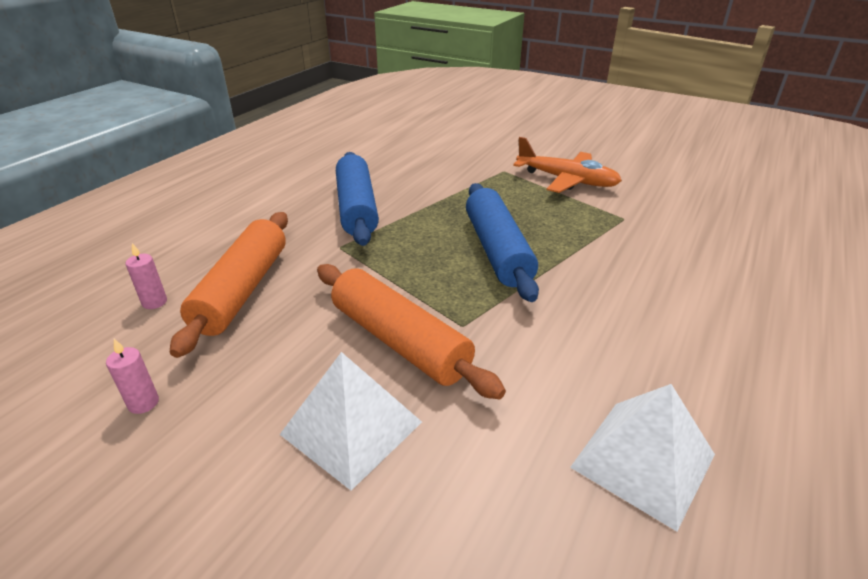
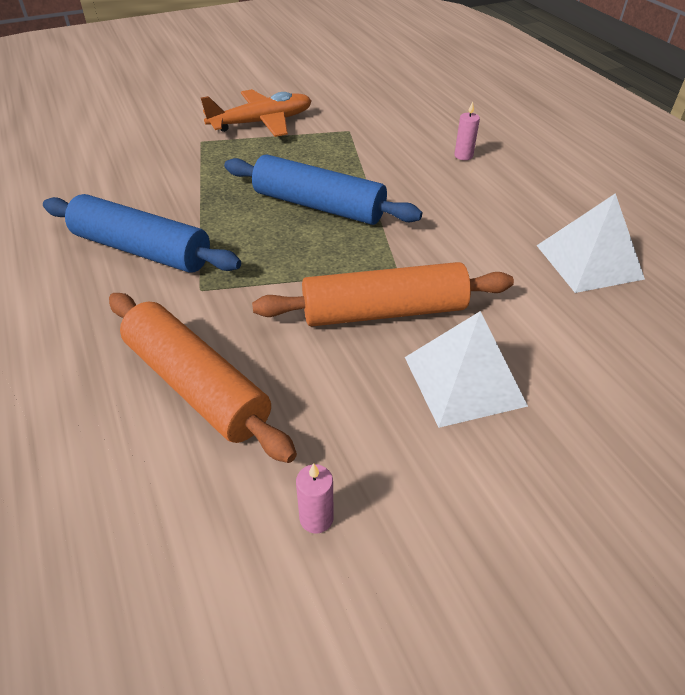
camera: 55 degrees left, 10 degrees up
(154, 302) = (137, 467): pink candle -> pink candle (463, 156)

